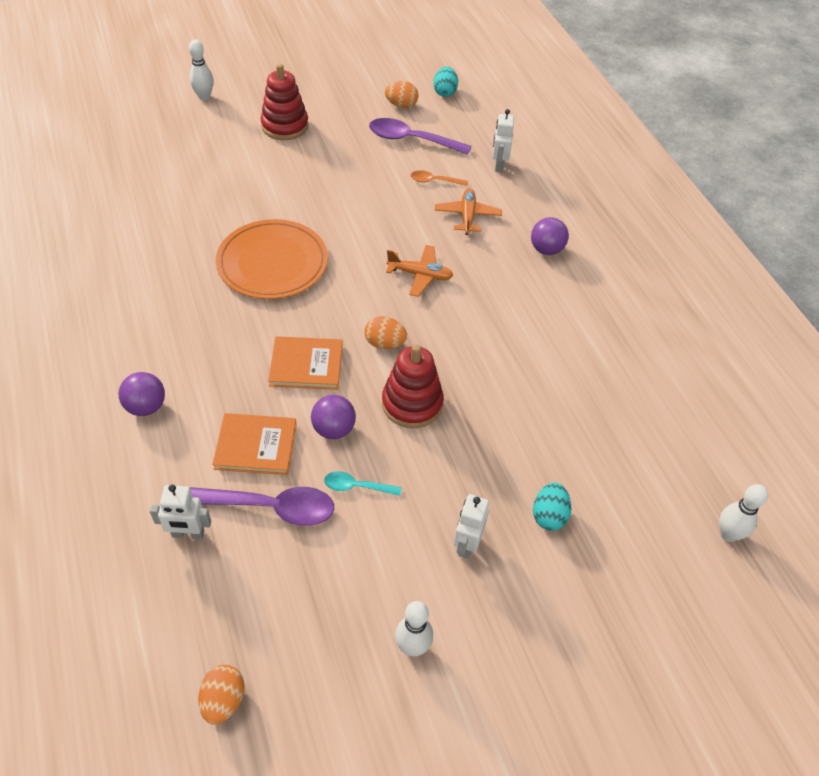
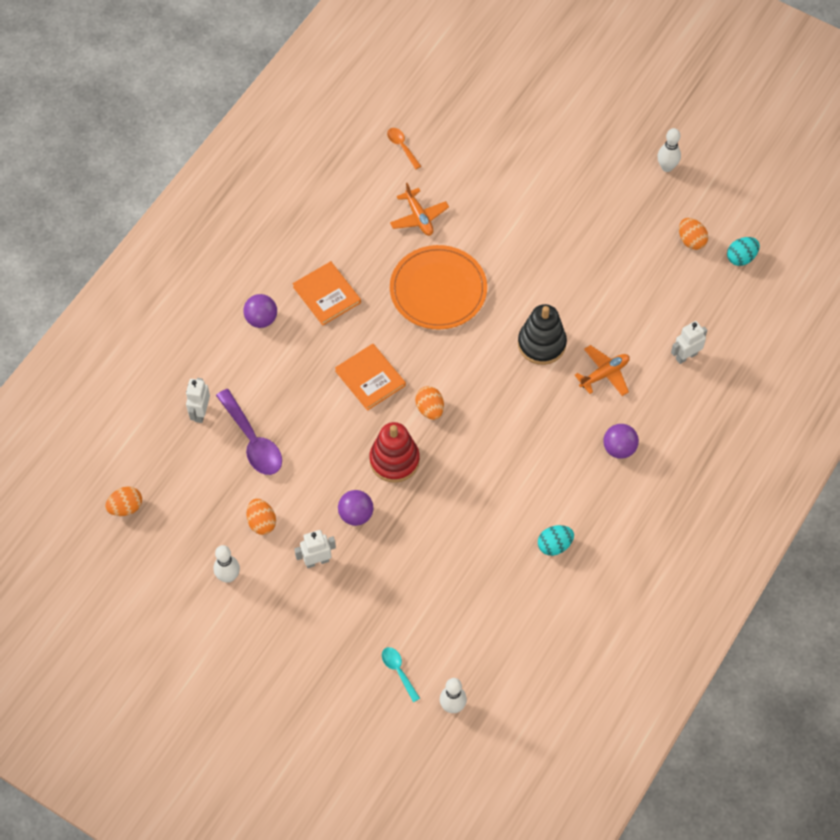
camera: 55 degrees right, 10 degrees up
(188, 534) = (200, 413): white robot -> white robot turned 45 degrees clockwise
(204, 96) = (562, 108): white bowling pin -> white bowling pin (666, 167)
(256, 446) = (286, 399): orange book -> orange book (327, 295)
(285, 126) = (583, 185): red stacking toy -> none
(333, 429) = (335, 431): purple ball -> purple ball (356, 515)
(356, 486) = (305, 474): turquoise spoon -> turquoise spoon (398, 671)
(375, 565) = (261, 522): none -> orange egg
(399, 234) = (541, 344): none -> black stacking toy
(411, 140) = (655, 277): purple spoon -> none
(420, 275) = (513, 386): orange plane -> orange plane (419, 217)
(434, 181) = (622, 326): orange spoon -> orange spoon (402, 147)
(549, 516) = (376, 594): turquoise egg -> turquoise egg (554, 545)

